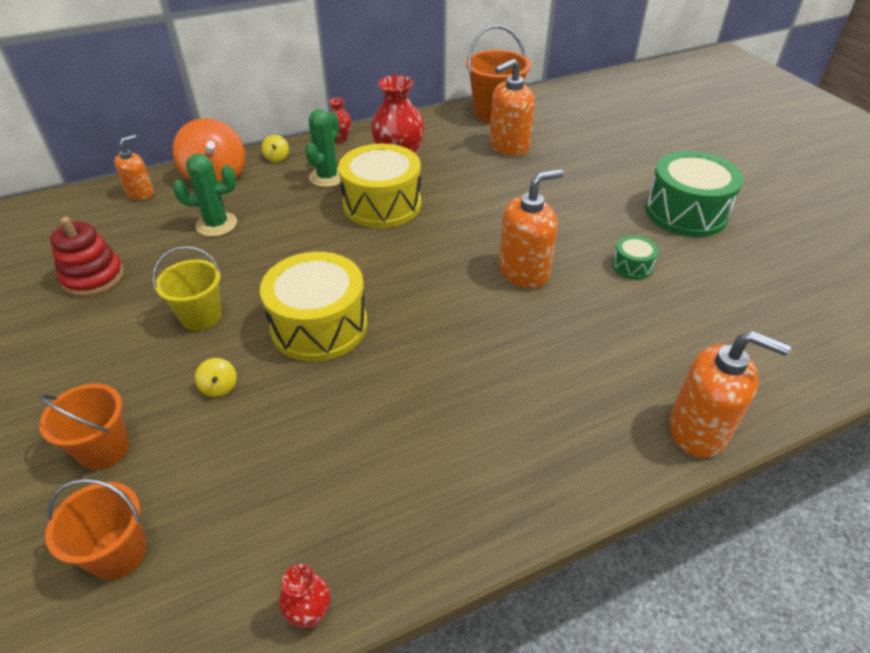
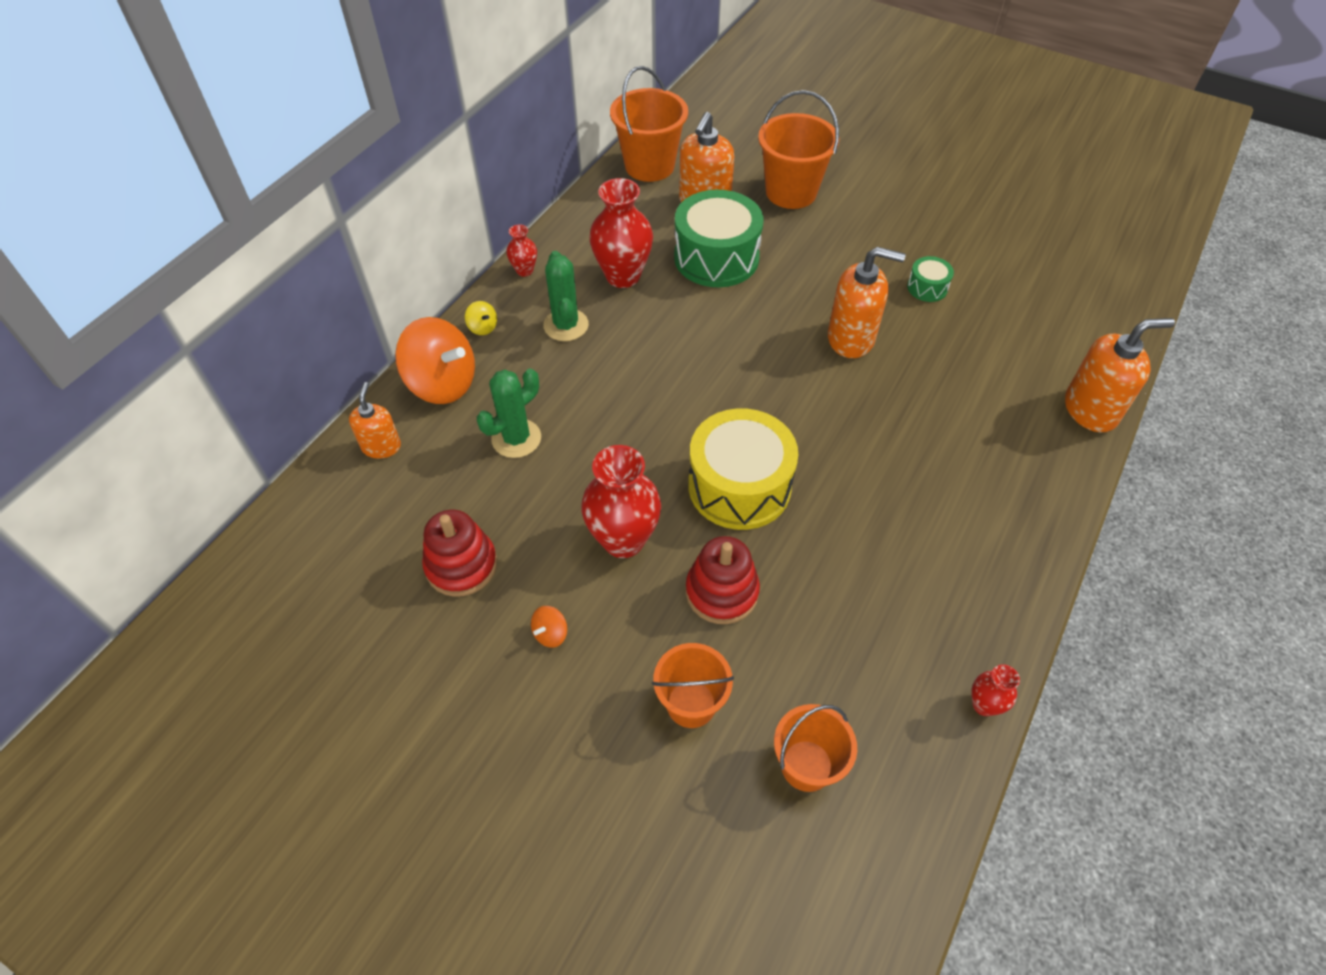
camera: 35 degrees left, 10 degrees up
(85, 346) = (550, 634): none -> orange spinning top
(201, 316) = (623, 540): yellow bucket -> red vase
(219, 387) = (721, 592): yellow spinning top -> red stacking toy
(382, 204) = (656, 330): yellow drum -> none
(523, 272) = (851, 338): orange soap dispenser -> orange soap dispenser turned 75 degrees clockwise
(584, 163) = (791, 192): none -> orange bucket
(685, 212) = (920, 210): green drum -> green drum (716, 257)

